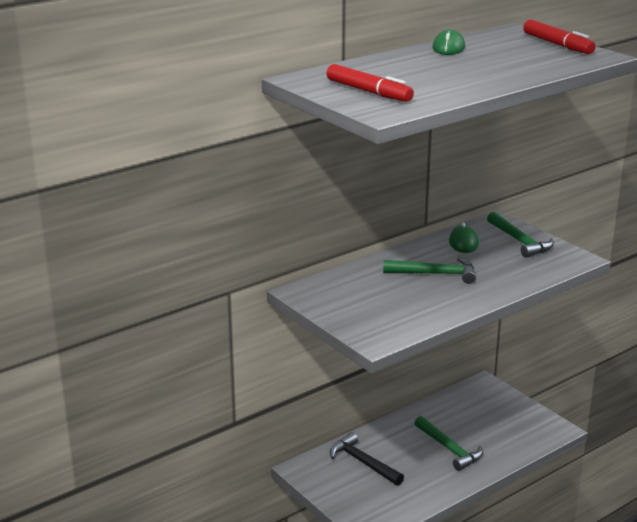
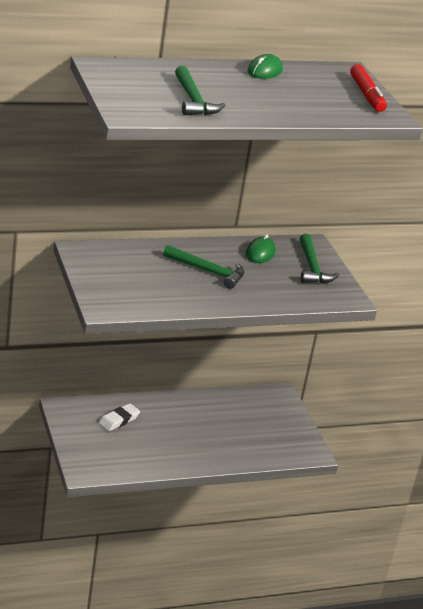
camera: 15 degrees right, 5 degrees up
(363, 462) = (119, 420): black hammer -> white eraser
(368, 92) = (141, 93): red marker -> none
(449, 449) = (201, 435): green hammer -> green hammer (193, 100)

